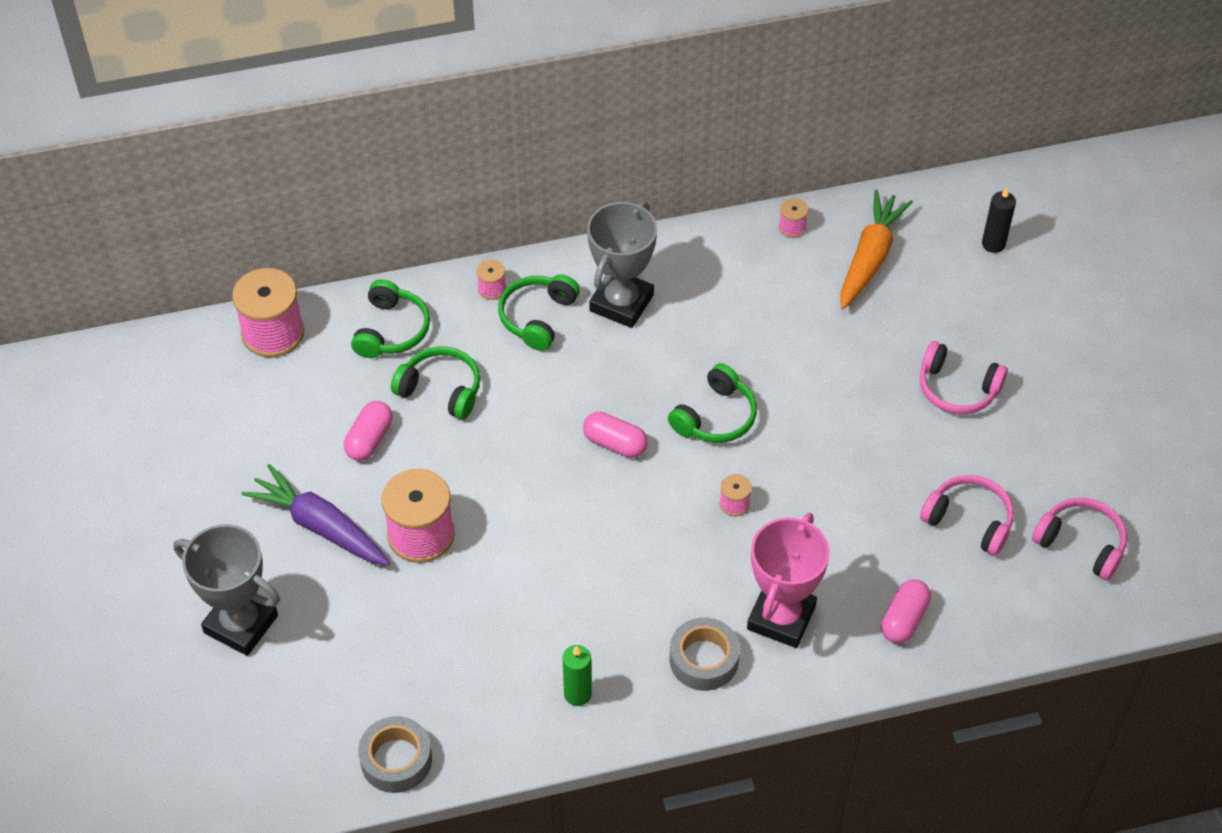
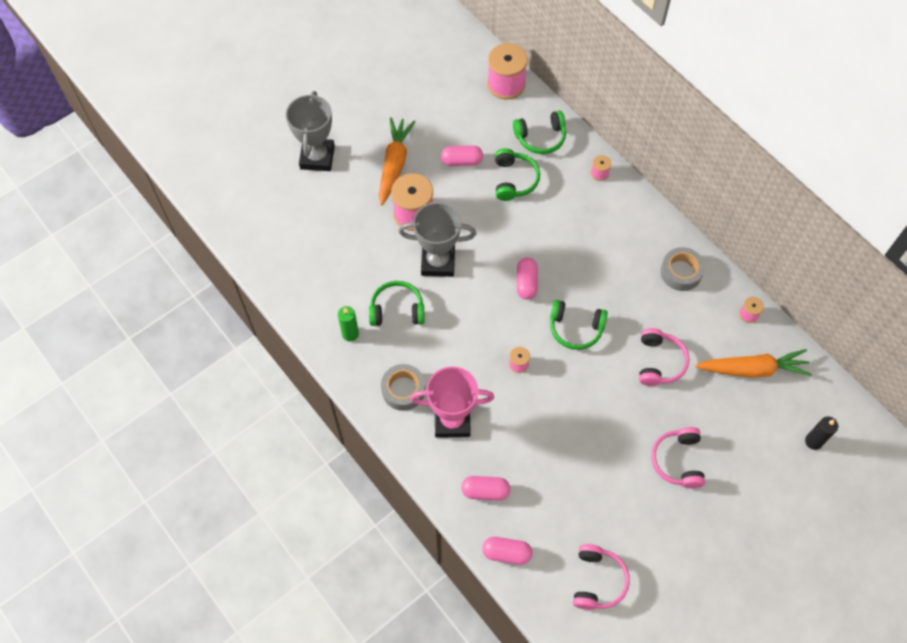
camera: 65 degrees right, 10 degrees up
(320, 526) = (394, 164): purple carrot -> orange carrot
(396, 760) = (271, 264): grey tape -> grey tape (681, 272)
(537, 317) = (593, 205): green headphones -> green headphones (397, 310)
(621, 303) = (630, 244): grey trophy -> grey trophy (438, 262)
(969, 520) = (578, 504): pink headphones -> pink headphones (659, 362)
(1002, 630) = (506, 553): none -> pink capsule

